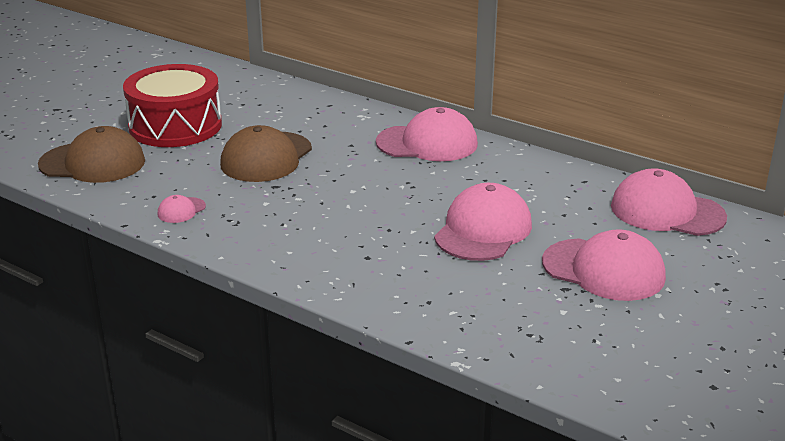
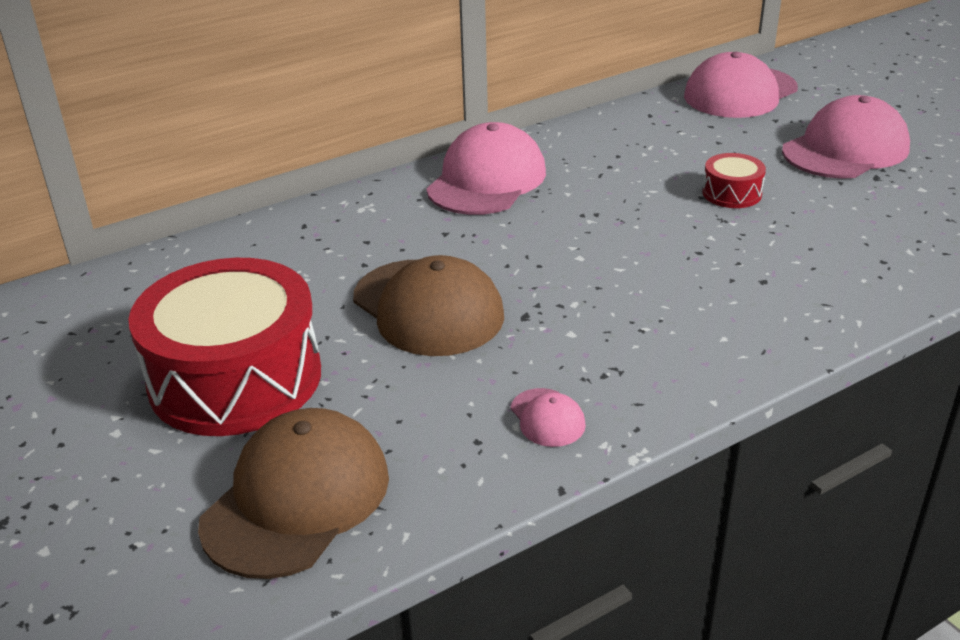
camera: 65 degrees left, 5 degrees up
(483, 230) = (731, 193): pink cap -> red drum

